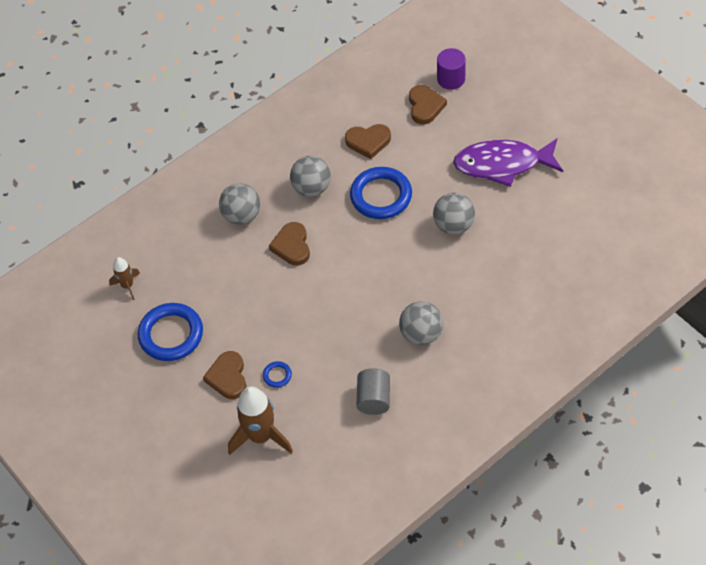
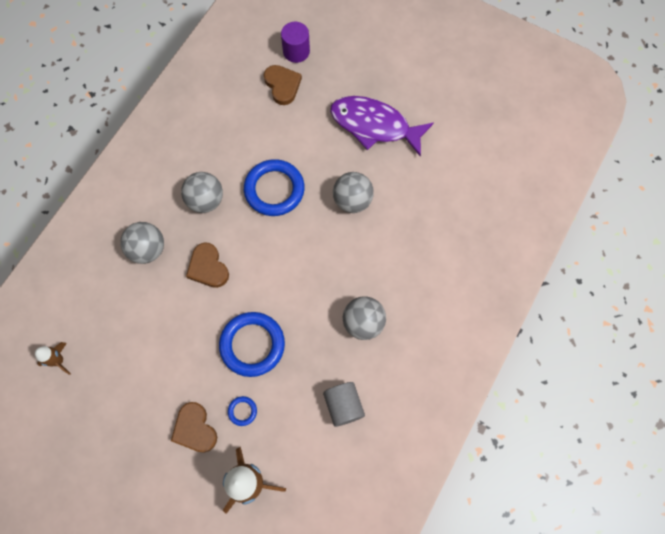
camera: 25 degrees left, 15 degrees up
(171, 334) = (122, 401): blue ring -> blue ring (252, 345)
(368, 142) = (242, 136): brown heart -> none
(502, 164) = (374, 125): purple fish -> purple fish turned 45 degrees clockwise

